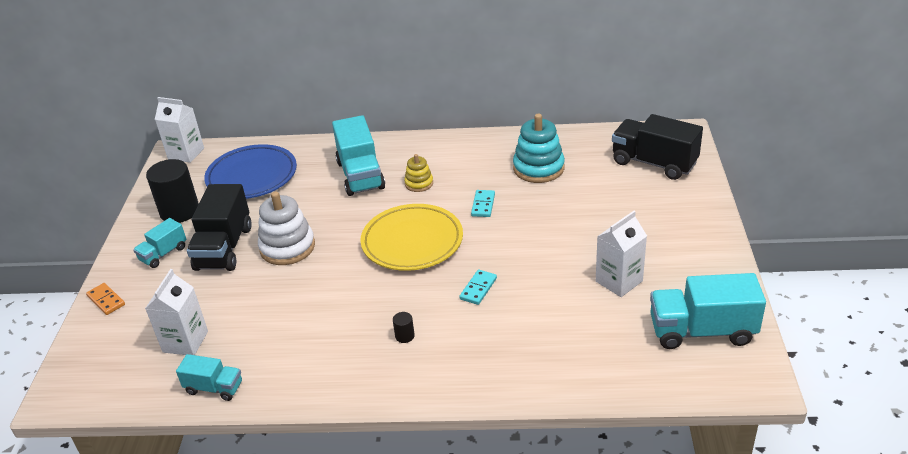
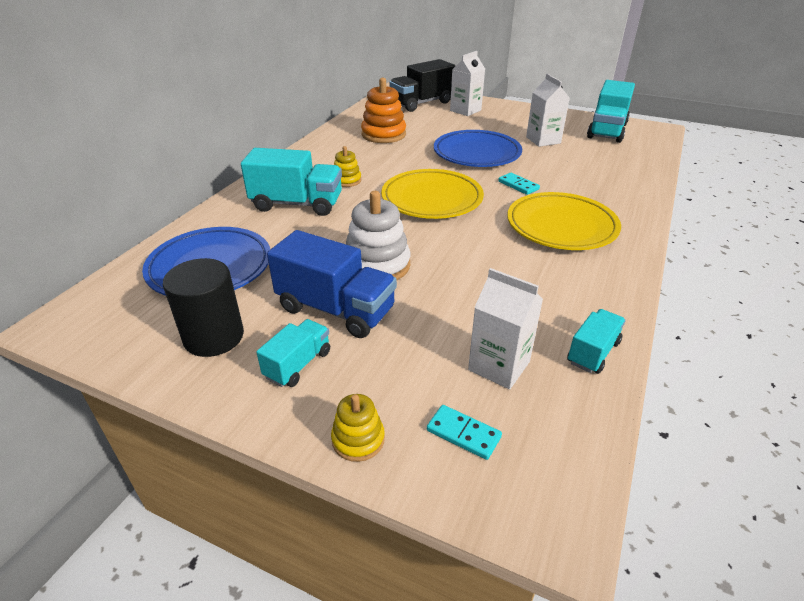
camera: 70 degrees left, 0 degrees up
(106, 300) = (358, 439): orange domino -> yellow stacking toy
(163, 254) = (298, 364): turquoise truck -> turquoise truck turned 120 degrees counterclockwise
(186, 153) = (76, 313): white carton -> white carton (465, 110)
(224, 248) = (336, 309): black truck -> blue truck
(404, 336) = (561, 226): black cylinder -> yellow plate
(483, 205) = (409, 162): turquoise domino -> turquoise domino (463, 433)
(537, 241) = (476, 154): none -> blue plate
(538, 168) = (383, 134): turquoise stacking toy -> orange stacking toy

